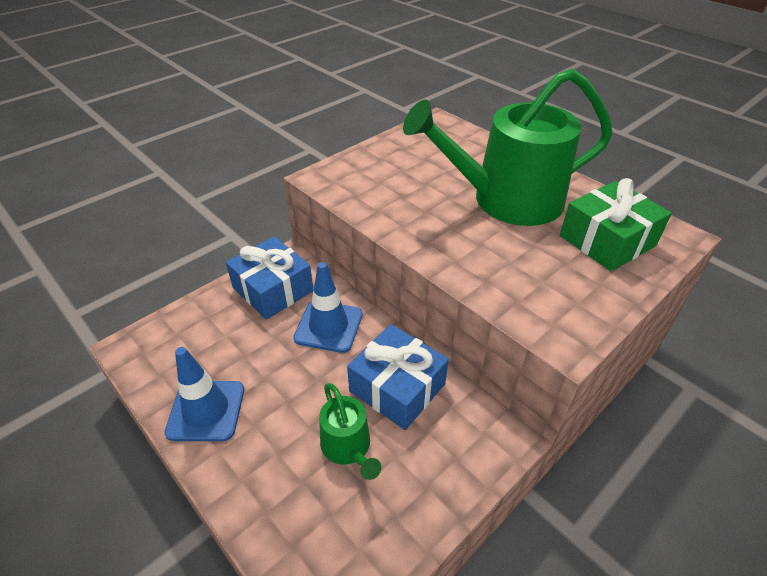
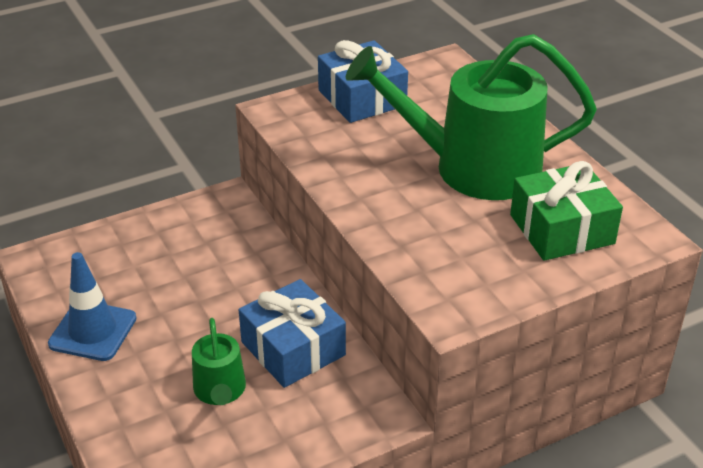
camera: 15 degrees right, 5 degrees down
(273, 289) = (199, 228): blue gift -> blue gift (362, 98)
(328, 326) = (245, 276): blue traffic cone -> none

